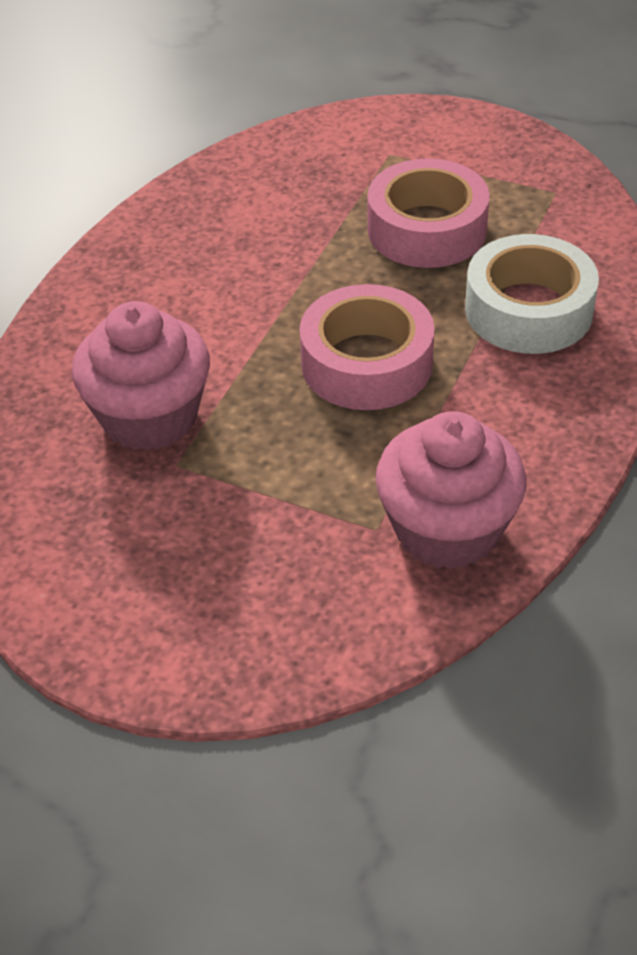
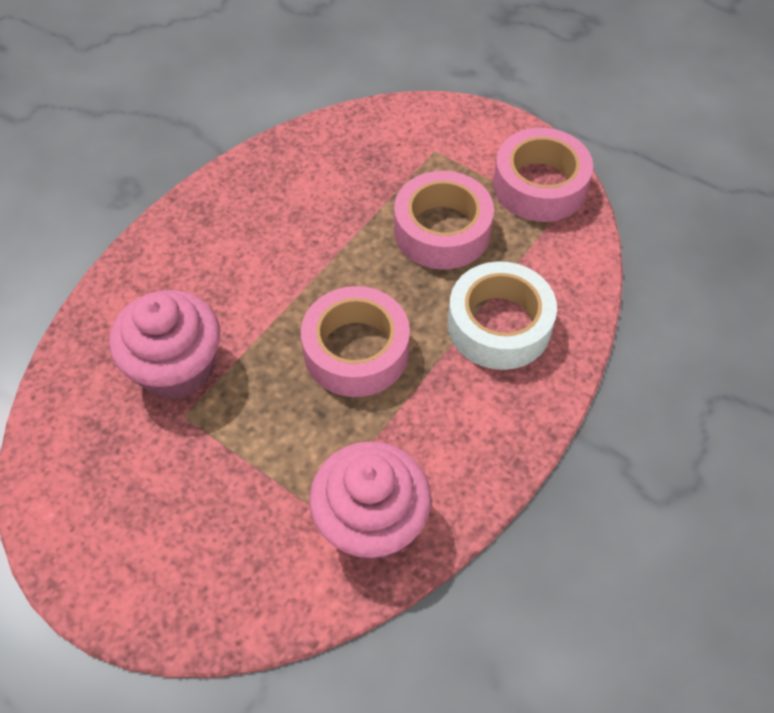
camera: 10 degrees right, 10 degrees up
(526, 168) = (539, 185): none -> pink tape

